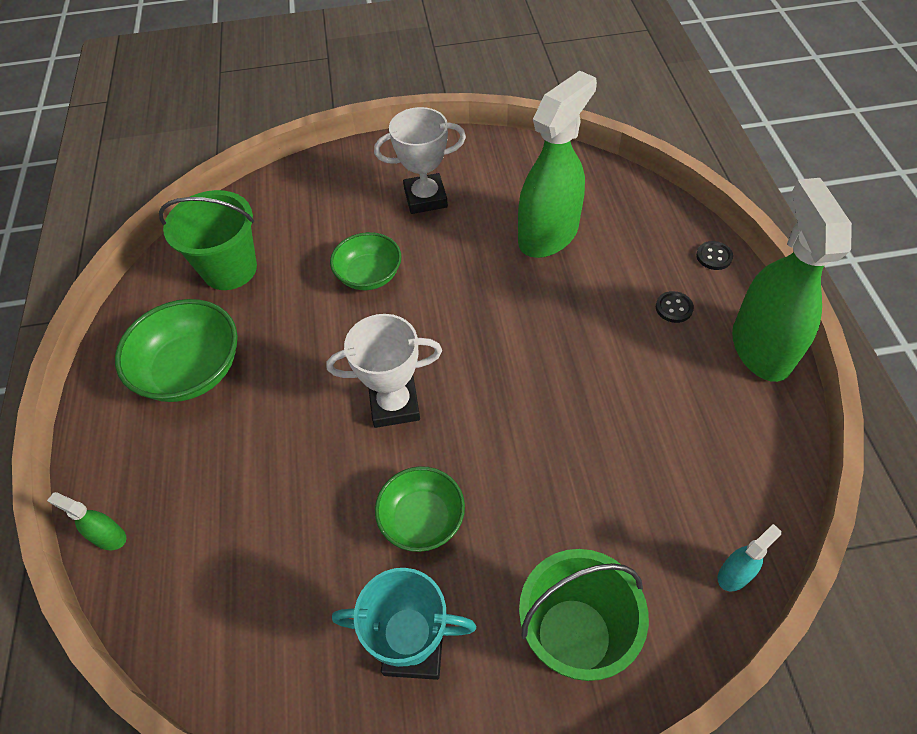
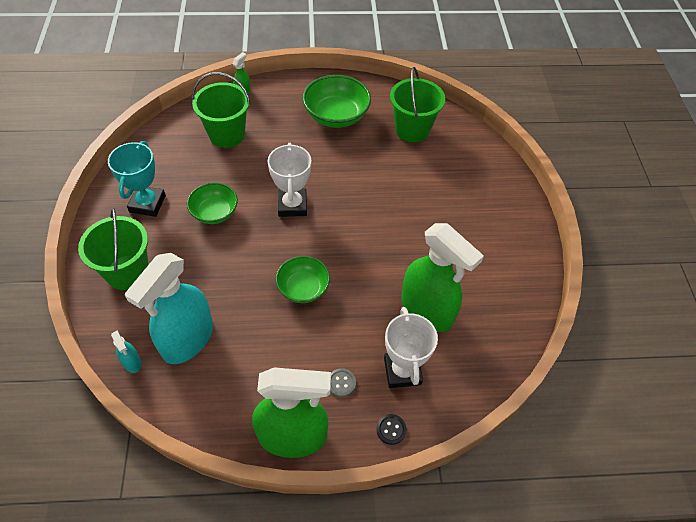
camera: 90 degrees right, 0 degrees up
(229, 541) = (227, 135): none -> green bucket
(369, 275) = (398, 198): green bowl -> green bowl (303, 288)
(425, 198) = (472, 236): white trophy -> white trophy (402, 371)
(671, 502) = (187, 339): none -> turquoise spray bottle
(674, 308) = (341, 383): black button -> grey button

